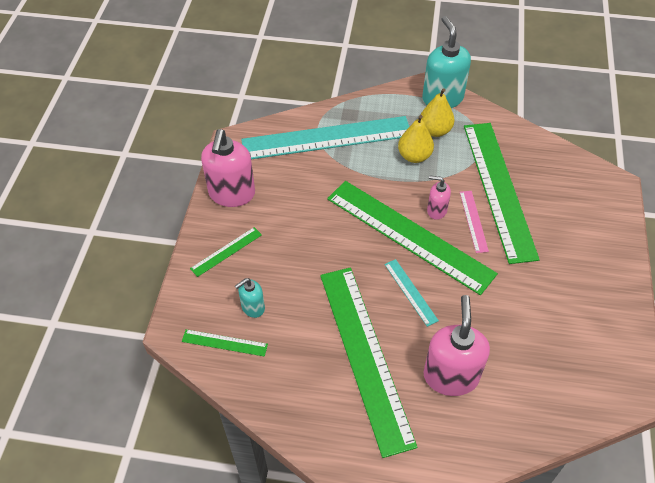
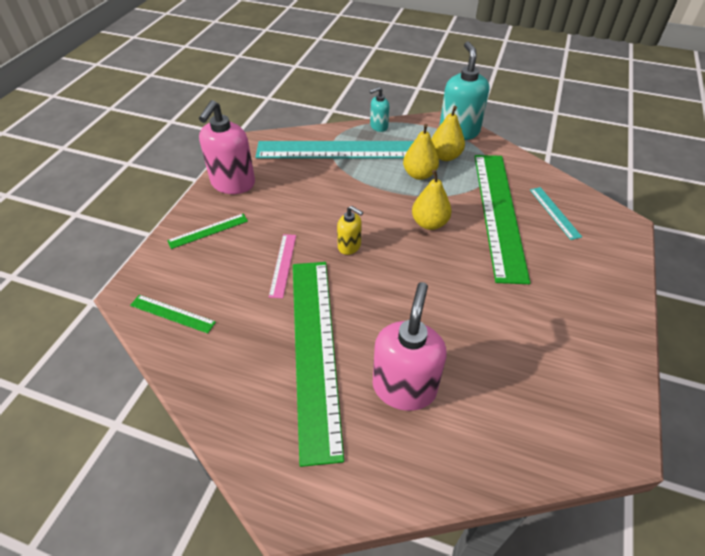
camera: 10 degrees right, 5 degrees down
(252, 307) = (214, 284): turquoise soap dispenser -> turquoise soap dispenser (378, 126)
(367, 247) = (349, 246): none -> yellow soap dispenser
(409, 235) = (395, 242): green ruler -> none
(410, 292) = (382, 294): turquoise ruler -> turquoise ruler (554, 212)
(436, 210) = (429, 223): pink soap dispenser -> yellow pear
(473, 221) = (466, 237): pink ruler -> pink ruler (283, 265)

